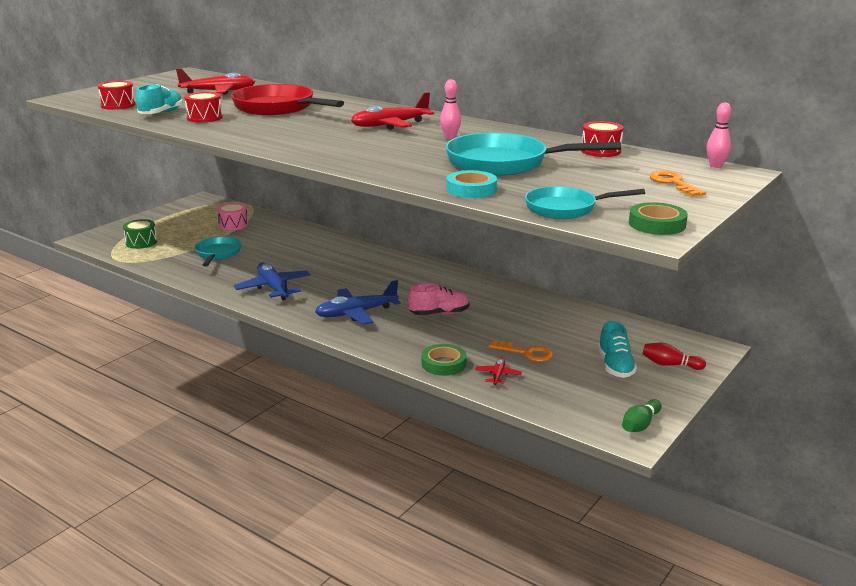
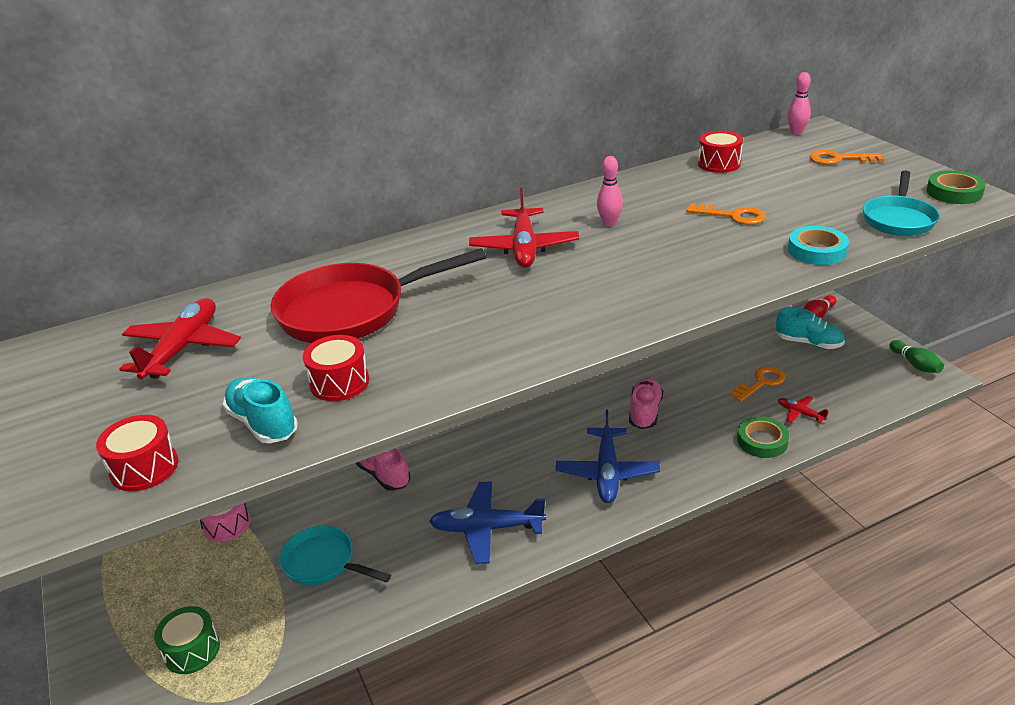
camera: 60 degrees left, 10 degrees up
(302, 250) = (384, 474): none -> pink shoe
(504, 163) = (733, 216): turquoise pan -> orange key

